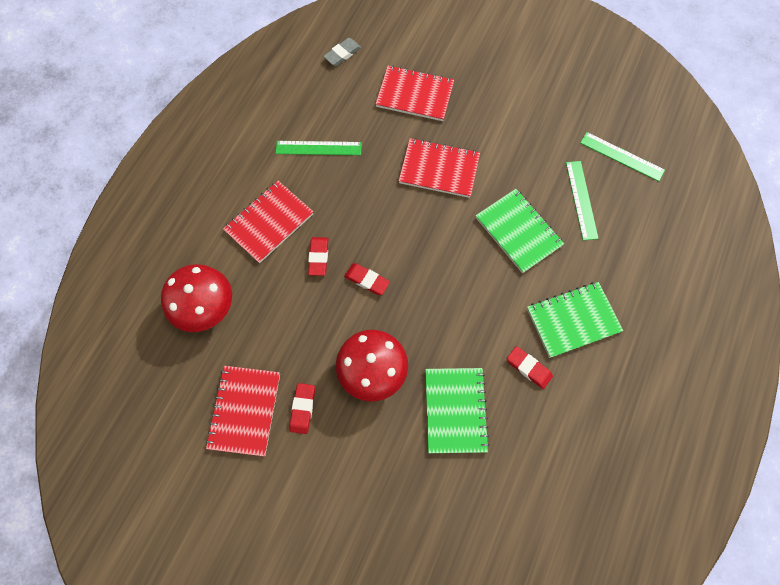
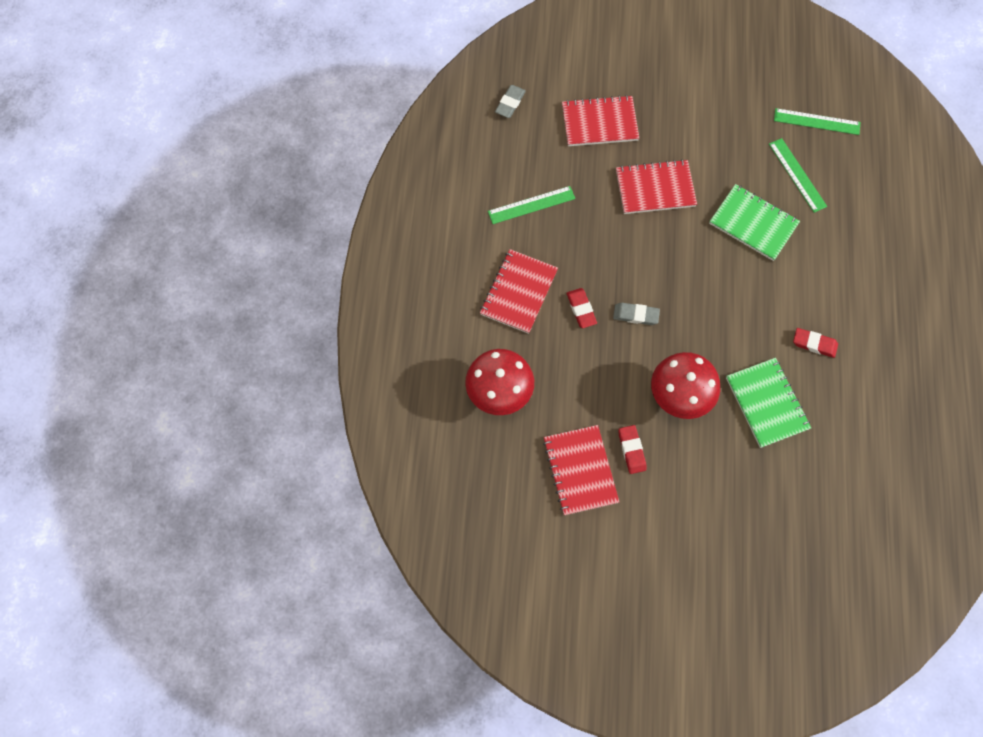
camera: 20 degrees left, 0 degrees up
(367, 280) = (635, 315): red eraser -> grey eraser
(573, 320) = (835, 288): green notebook -> none

